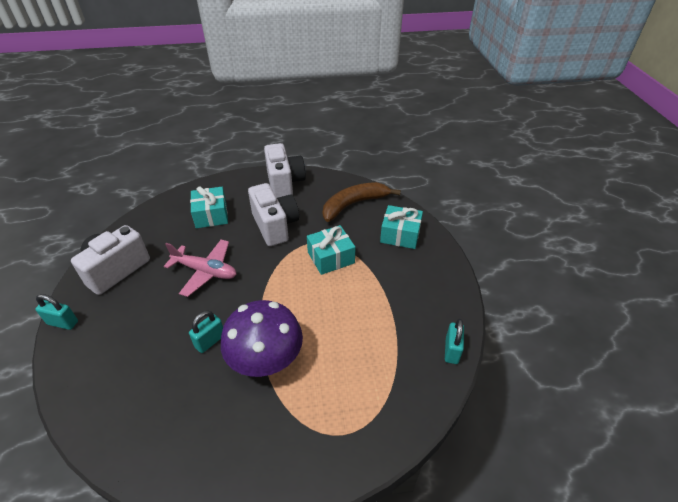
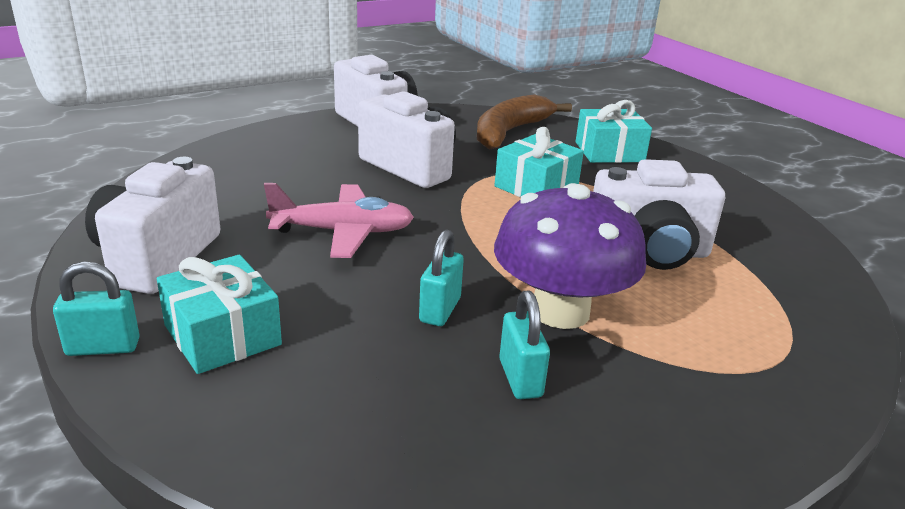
camera: 25 degrees left, 15 degrees down
(211, 215) = (285, 169): turquoise gift -> turquoise gift (222, 335)
(350, 328) = (649, 252): none -> white camera
(451, 351) = (808, 247): turquoise padlock -> turquoise padlock (520, 378)

